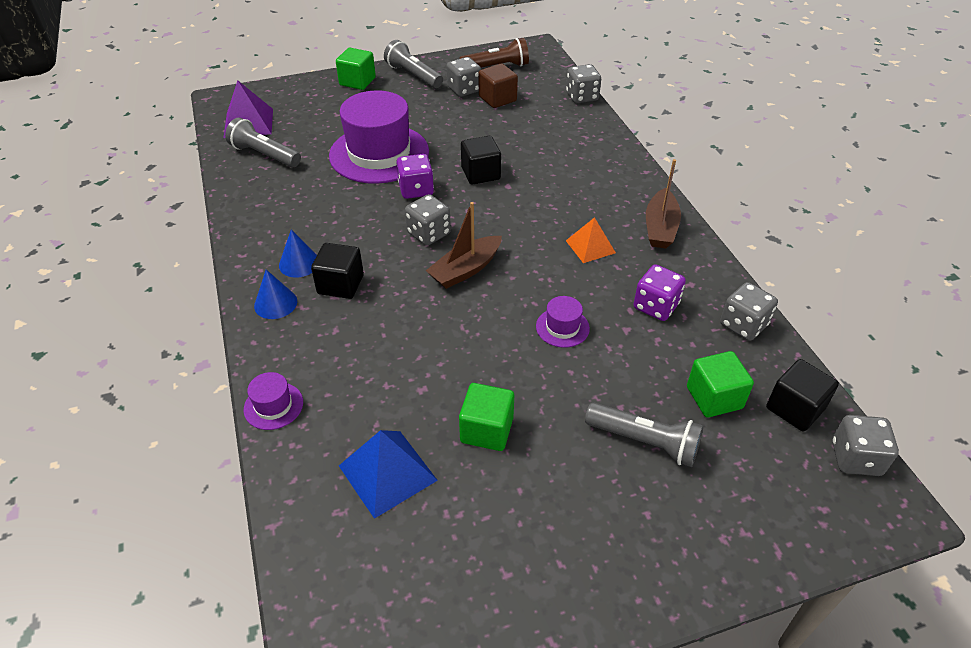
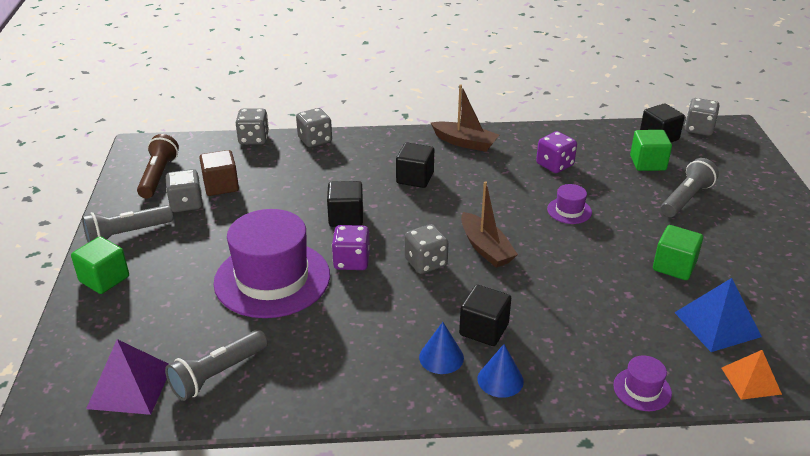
camera: 75 degrees left, 10 degrees down
(568, 203) = (415, 178): none -> black cube
(590, 246) = (476, 179): orange pyramid -> orange pyramid (751, 380)
(743, 325) = (581, 135): grey dice -> grey dice (315, 140)

